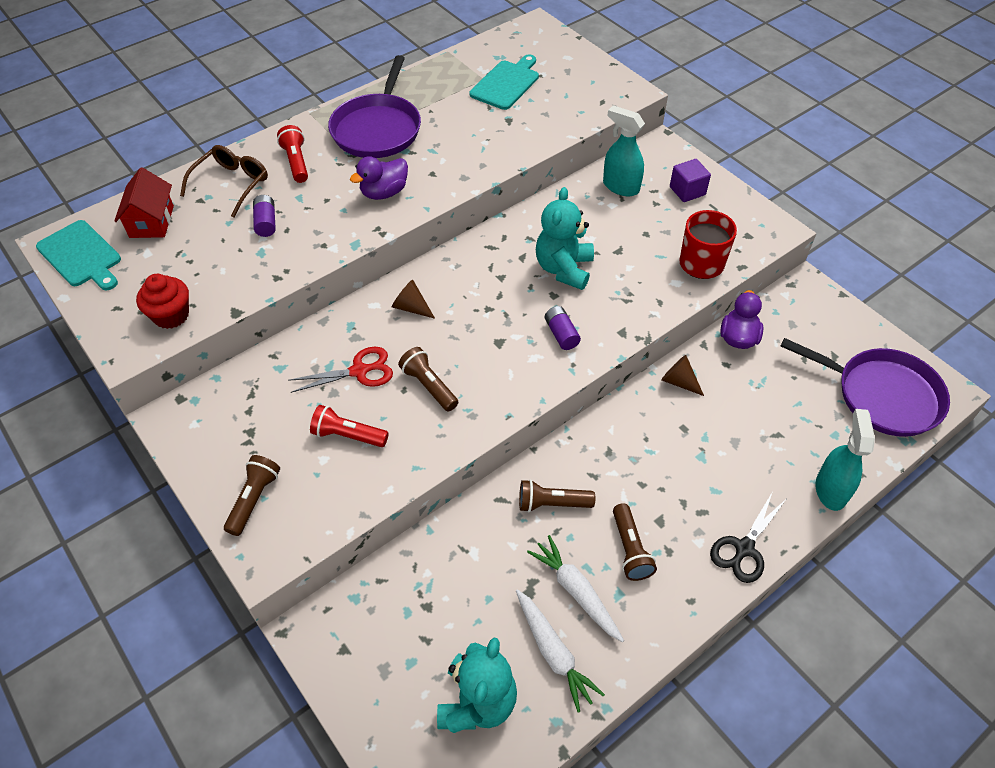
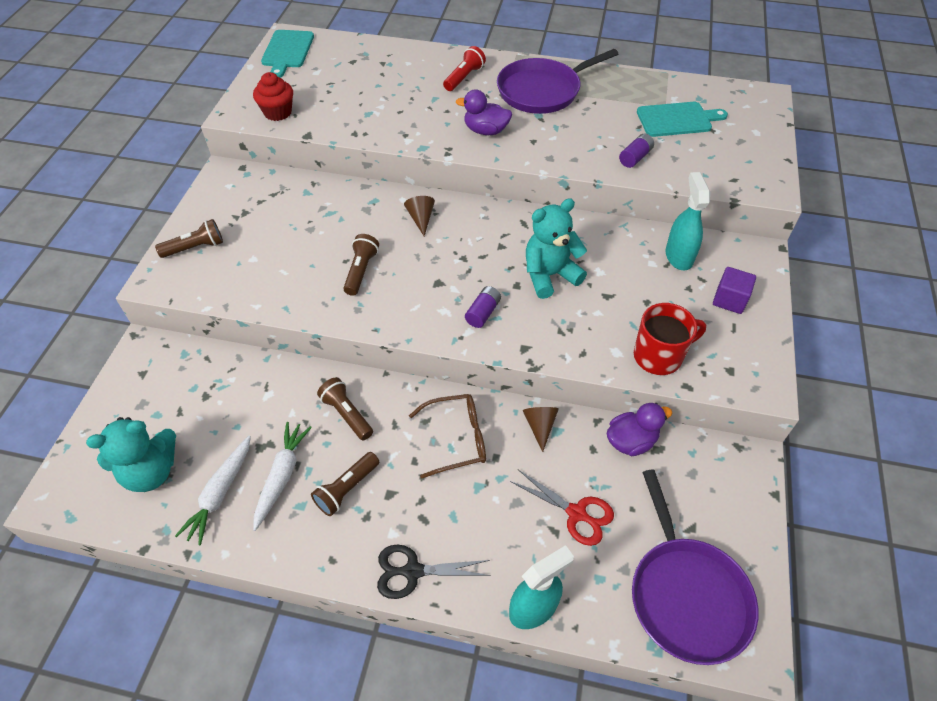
camera: 50 degrees right, 0 degrees up
(151, 221) = (343, 57): red house -> none
(231, 185) = (410, 66): brown glasses -> brown glasses (456, 439)
(266, 223) = (395, 99): purple battery -> purple battery (635, 157)
(348, 435) = (282, 258): red flashlight -> none
(359, 371) = (340, 229): red scissors -> red scissors (577, 513)

